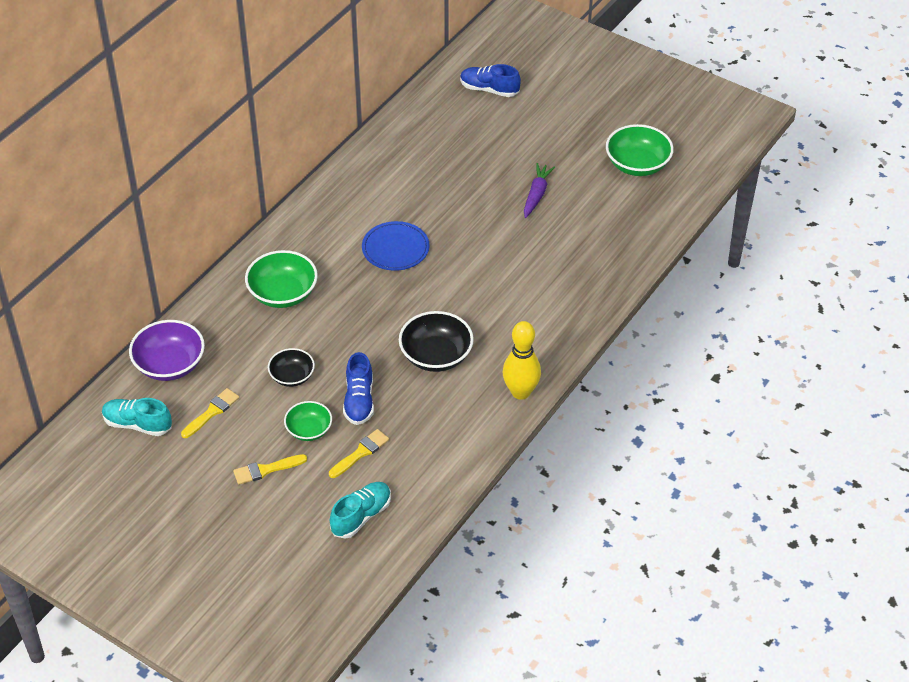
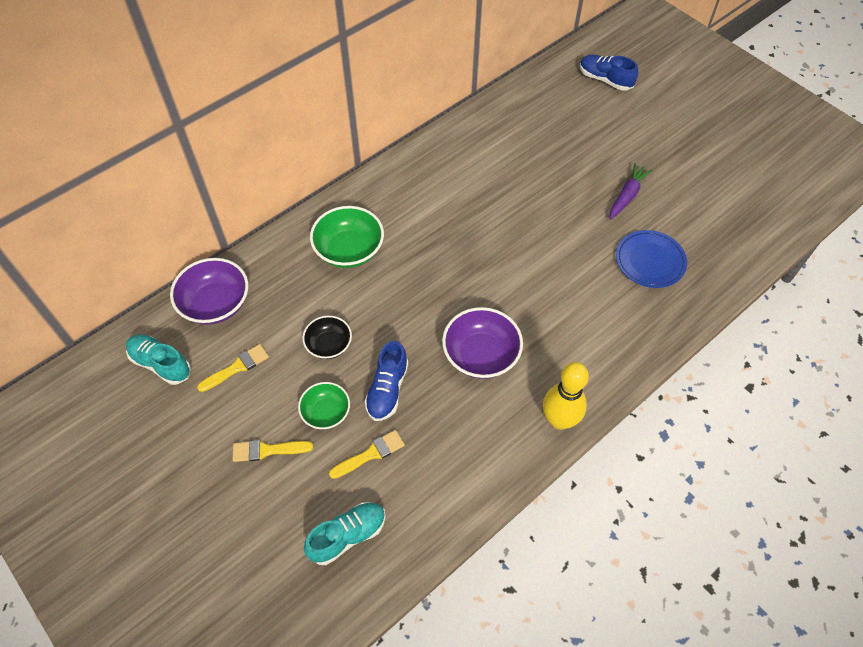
camera: 15 degrees right, 10 degrees up
(395, 248) = (472, 225): blue plate -> blue plate (650, 261)
(436, 356) = (481, 355): black bowl -> purple bowl
(637, 165) = (736, 184): green bowl -> none

